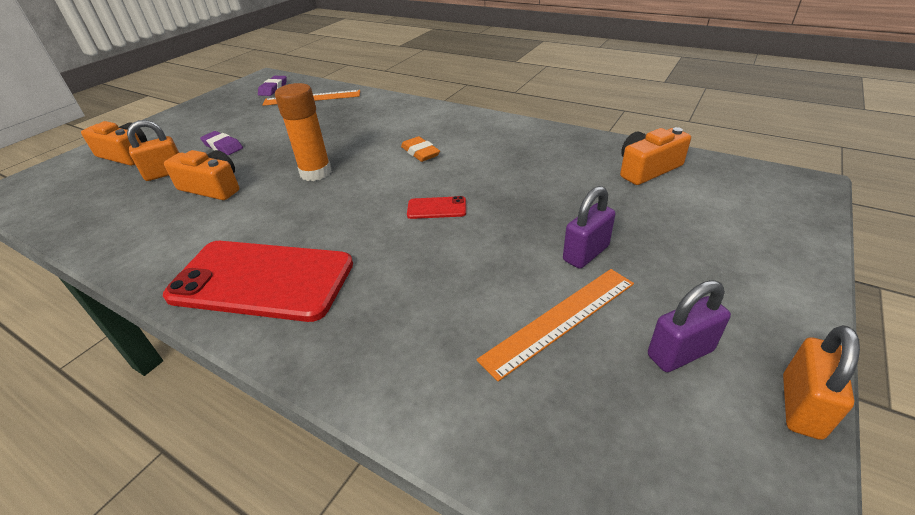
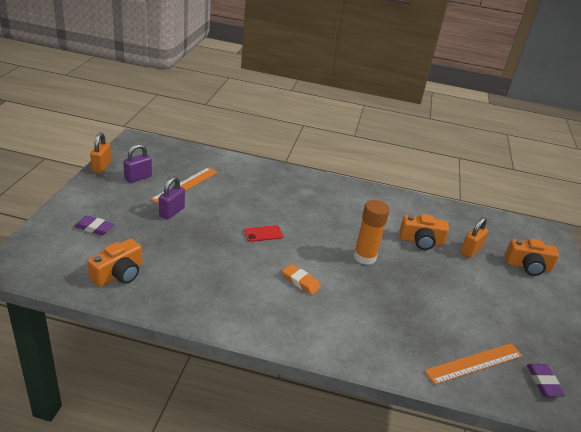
camera: 155 degrees right, 5 degrees down
(223, 146) = (467, 280): purple eraser -> purple eraser (94, 228)
(262, 280) = (328, 193): red phone -> none

